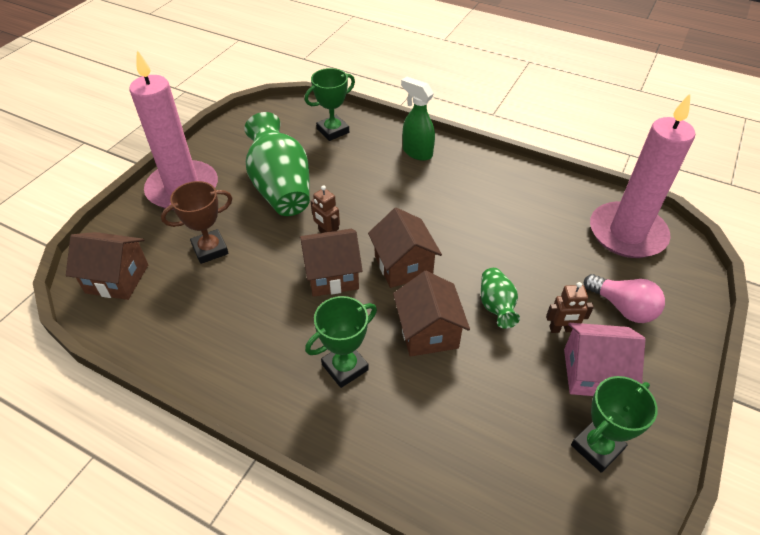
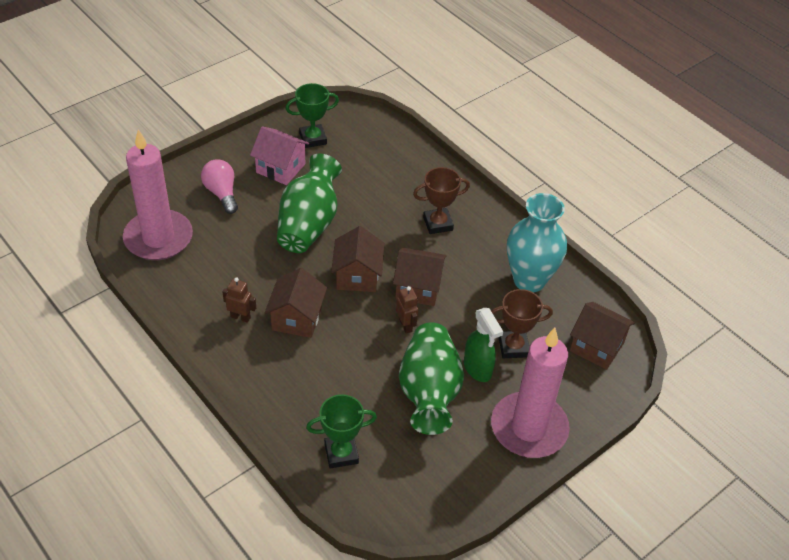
camera: 160 degrees left, 0 degrees up
(205, 330) = (529, 280): none -> turquoise vase
(345, 367) = (438, 224): green trophy -> brown trophy
(417, 152) = (269, 387): green spray bottle -> green spray bottle (477, 369)
(428, 332) = (369, 225): brown house -> brown house (297, 318)
(496, 306) = (309, 224): green vase -> green vase, size x2.00
(561, 329) = (277, 196): brown robot -> brown robot (240, 317)

